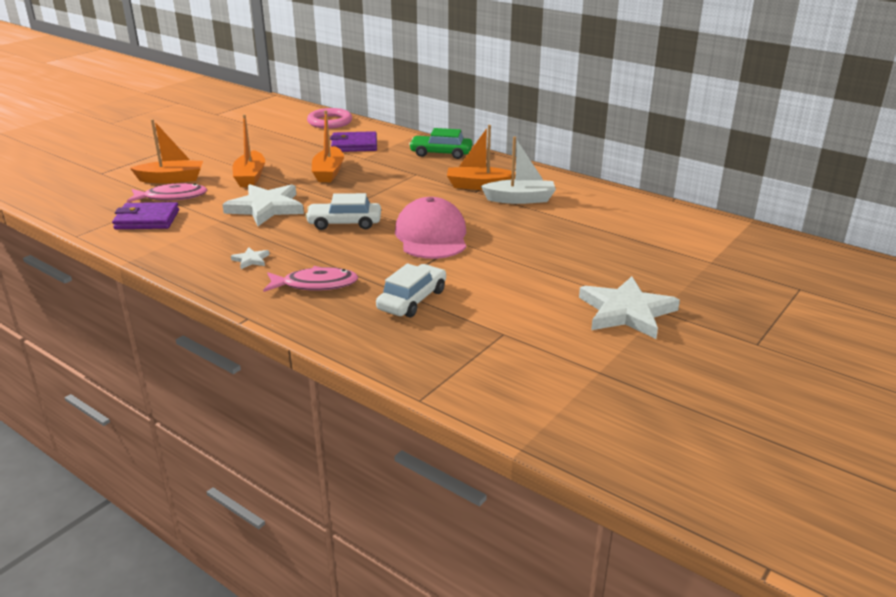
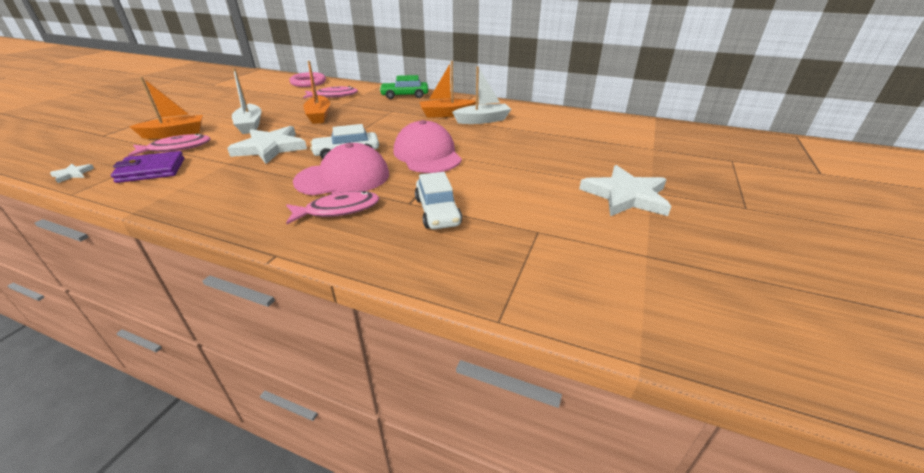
camera: 15 degrees left, 5 degrees up
(250, 177) = (250, 125): orange boat -> white boat
(251, 260) = (266, 195): white star -> white star (72, 174)
(331, 251) = (343, 177): none -> pink cap
(354, 145) = (333, 96): purple wallet -> pink fish
(412, 300) = (437, 211): white car -> white car turned 150 degrees clockwise

